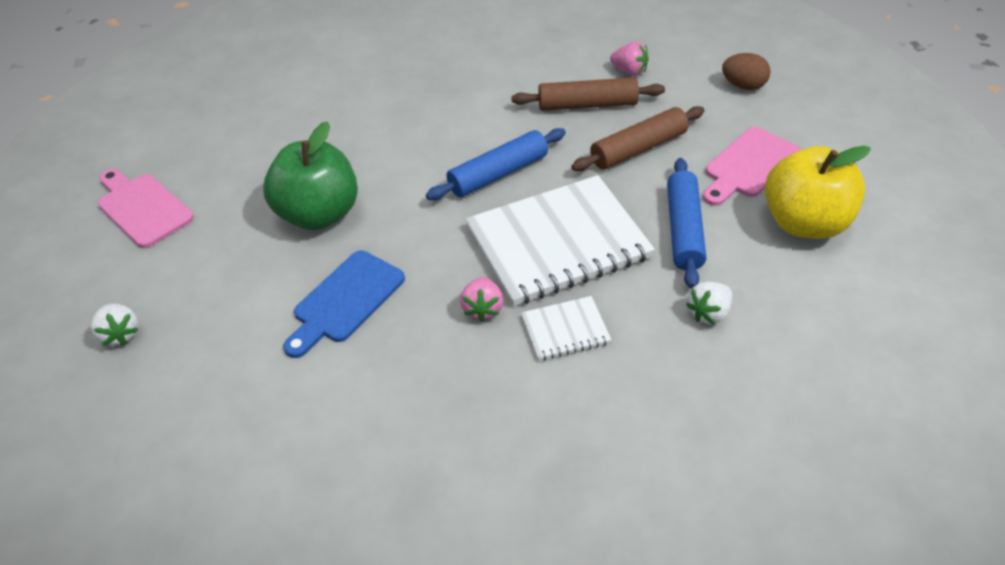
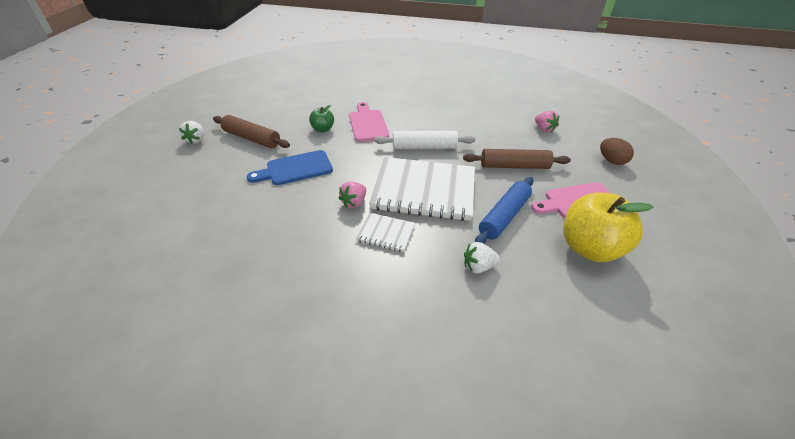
camera: 30 degrees right, 5 degrees down
(142, 208) = (256, 98): pink cutting board -> pink cutting board (368, 124)
(319, 214) = (323, 129): green apple -> green apple, size x0.49
(498, 173) = (424, 147): blue rolling pin -> white rolling pin
(587, 105) = (504, 135): brown rolling pin -> brown rolling pin (252, 138)

